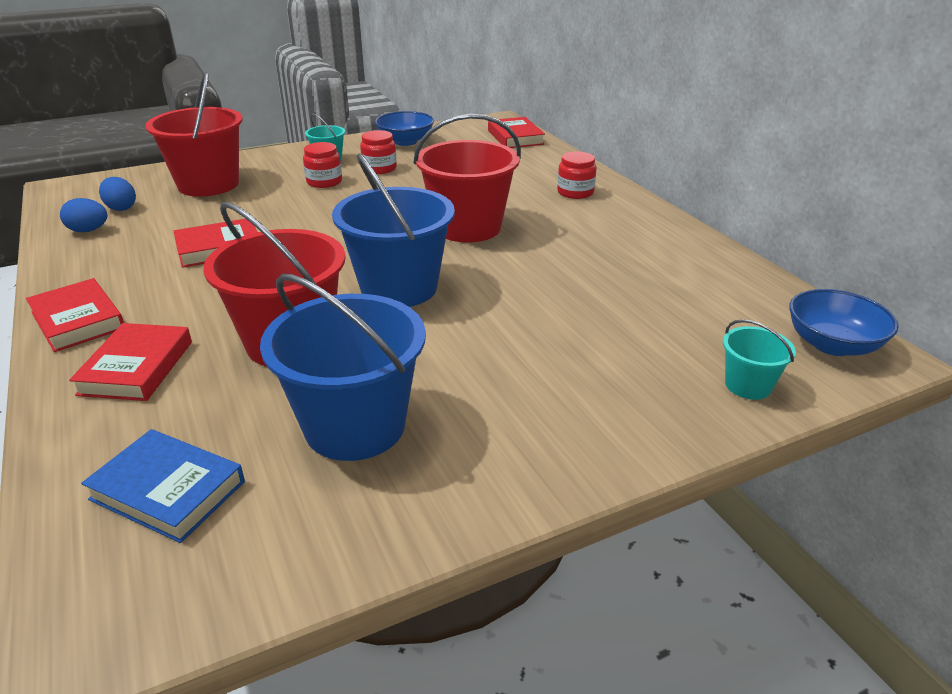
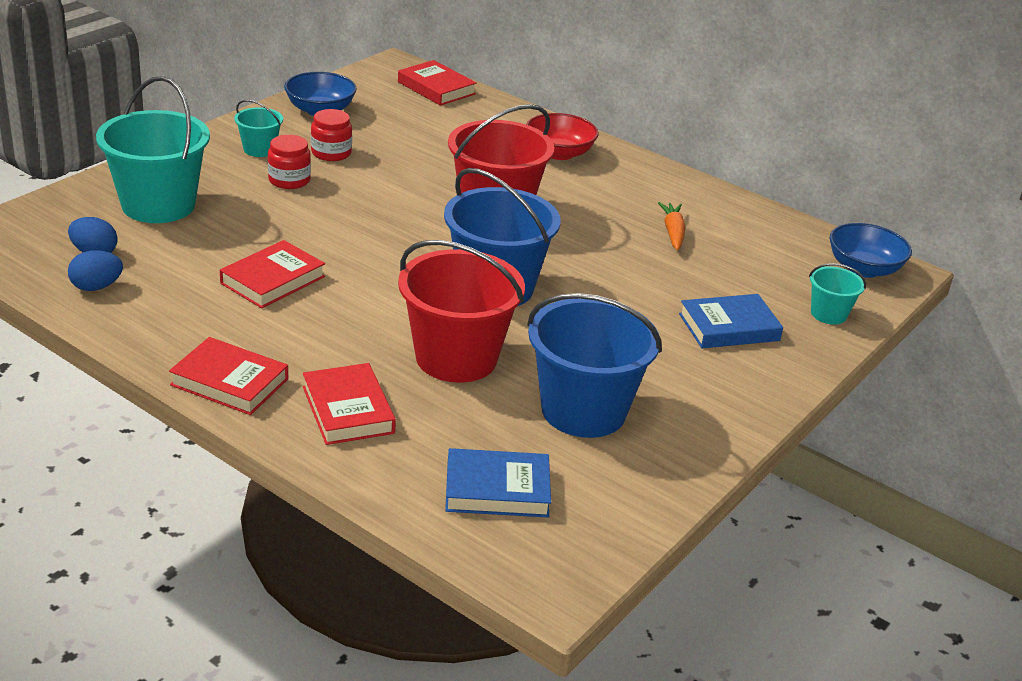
camera: 30 degrees left, 0 degrees up
(208, 184) = (158, 205): red bucket -> turquoise bucket
(575, 192) = (559, 153): red jar -> red bowl
(608, 374) = (729, 327): none -> blue book
(627, 271) = (673, 232): none -> orange carrot

